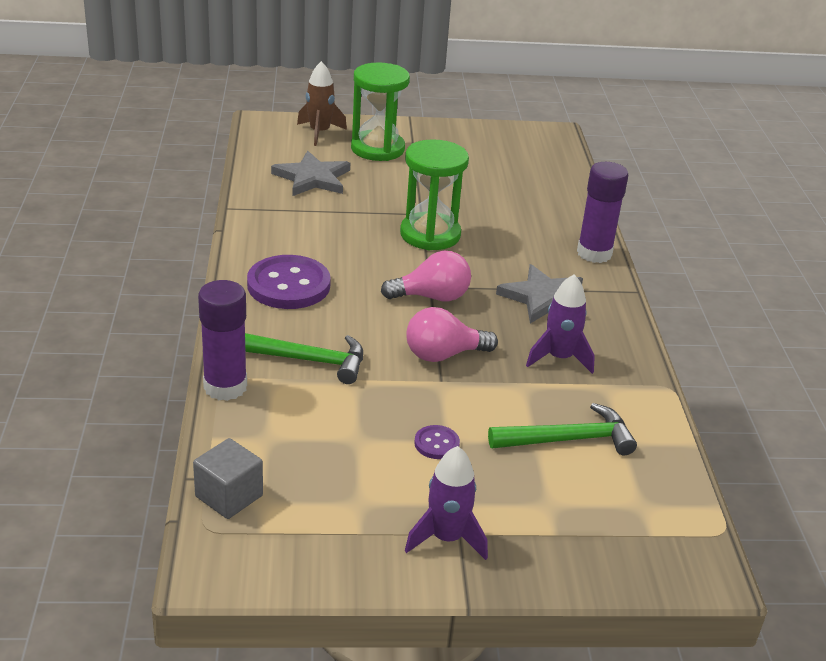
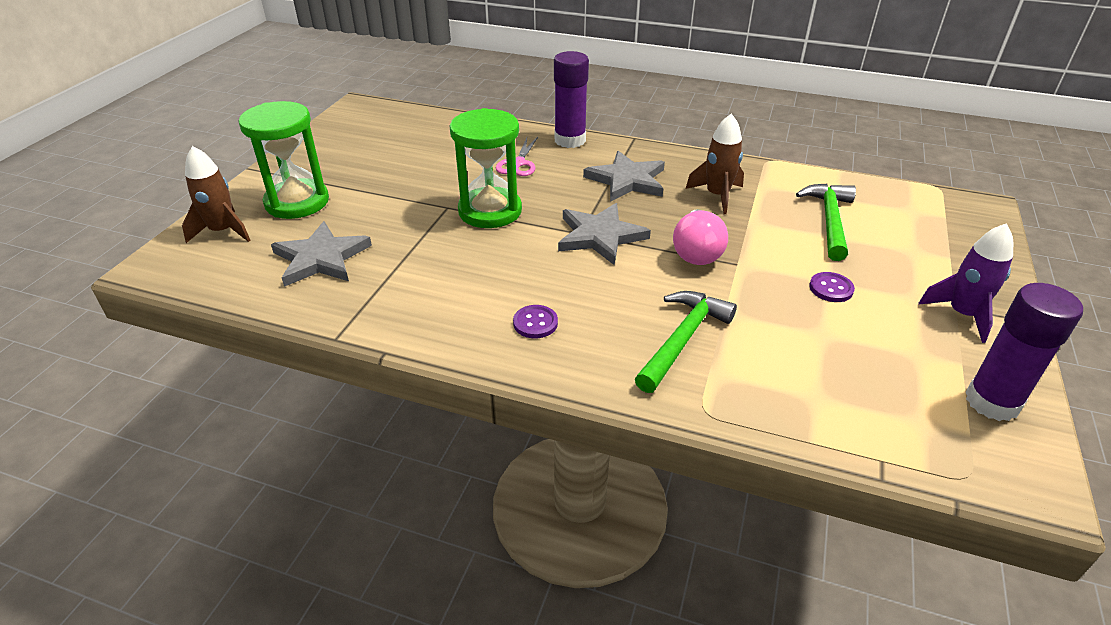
camera: 65 degrees left, 5 degrees up
(225, 387) = (717, 413): purple glue stick -> purple glue stick (992, 402)
(229, 496) = (913, 447): grey cube -> none
(288, 285) = (535, 323): purple button -> purple button, size x0.46
(432, 297) = (600, 236): pink light bulb -> grey star
(522, 233) = (518, 163): none -> pink scissors
(559, 358) = (717, 196): purple rocket -> brown rocket

